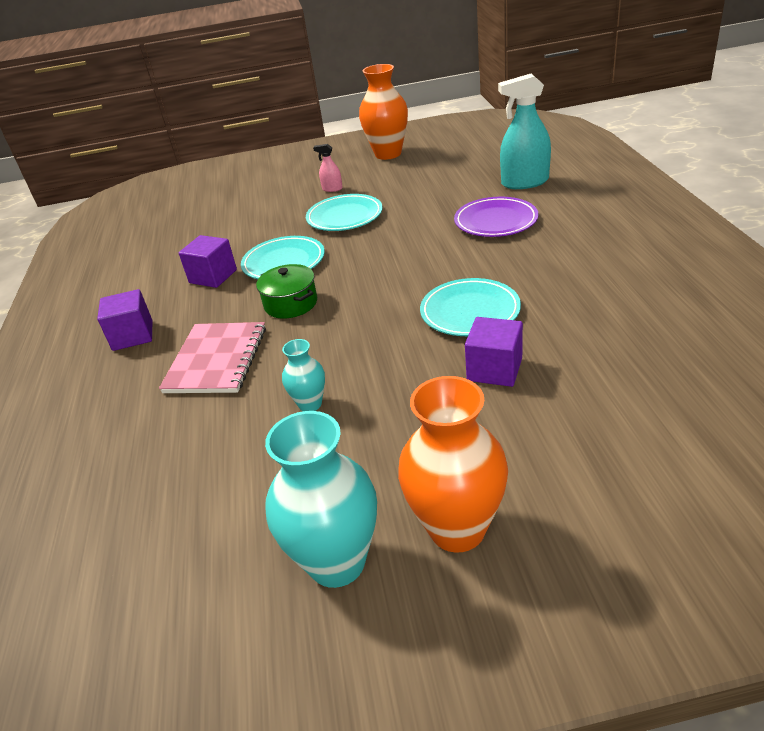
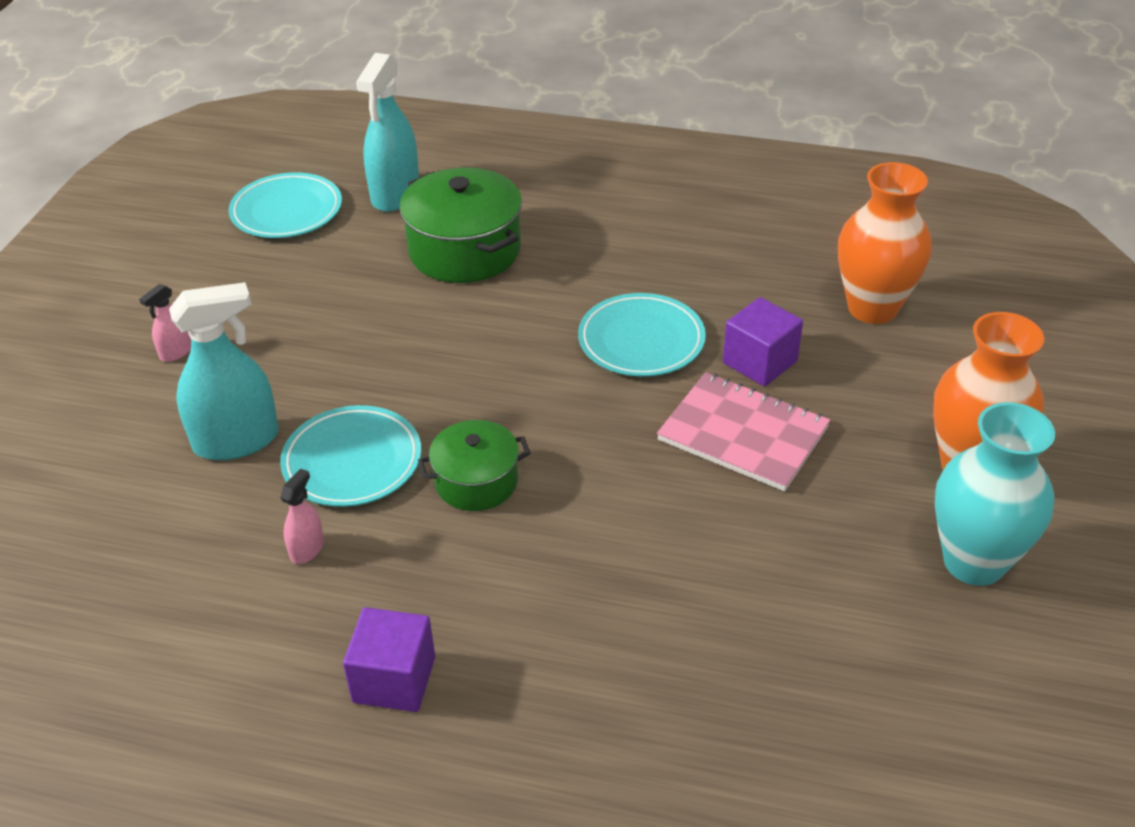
camera: 70 degrees left, 5 degrees up
(213, 276) = (307, 549): purple cube -> pink spray bottle
(216, 360) = (549, 588): pink notebook -> pink notebook (743, 434)
(279, 228) = (236, 441): none -> turquoise spray bottle
(310, 404) = (716, 519): turquoise vase -> none
(344, 217) = (287, 365): turquoise plate -> turquoise plate (286, 211)
(388, 154) = (136, 265): orange vase -> orange vase (872, 308)
(495, 221) = (464, 250): purple plate -> green pot

